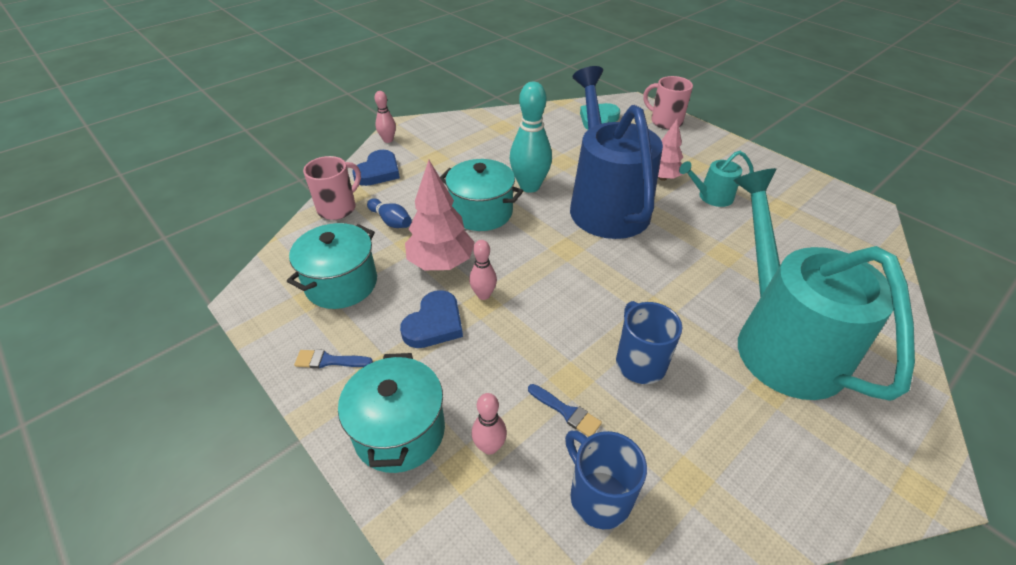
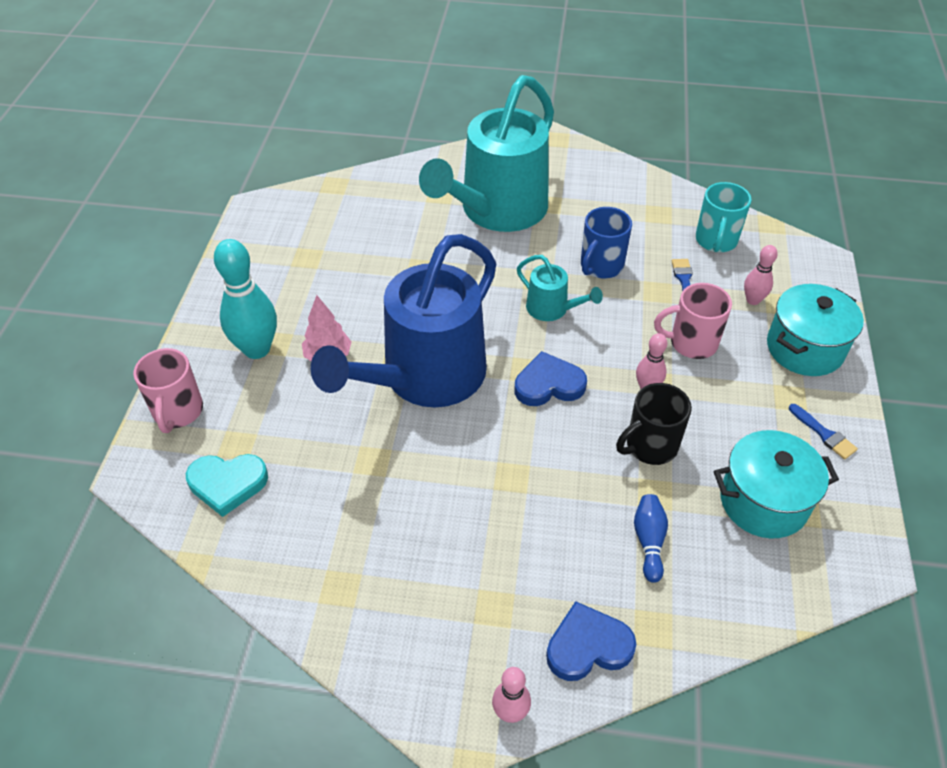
camera: 130 degrees left, 5 degrees up
(338, 208) = (691, 619): pink mug -> pink mug (691, 343)
(434, 324) = (712, 397): blue heart -> blue heart (548, 384)
(441, 263) = (650, 446): pink tree -> black mug
(481, 212) = (546, 470): turquoise pot -> none
(529, 186) = (456, 459): turquoise bowling pin -> turquoise bowling pin (257, 349)
(598, 496) = (716, 241): blue mug -> turquoise mug
(711, 197) = (333, 307): turquoise watering can -> turquoise watering can (552, 309)

